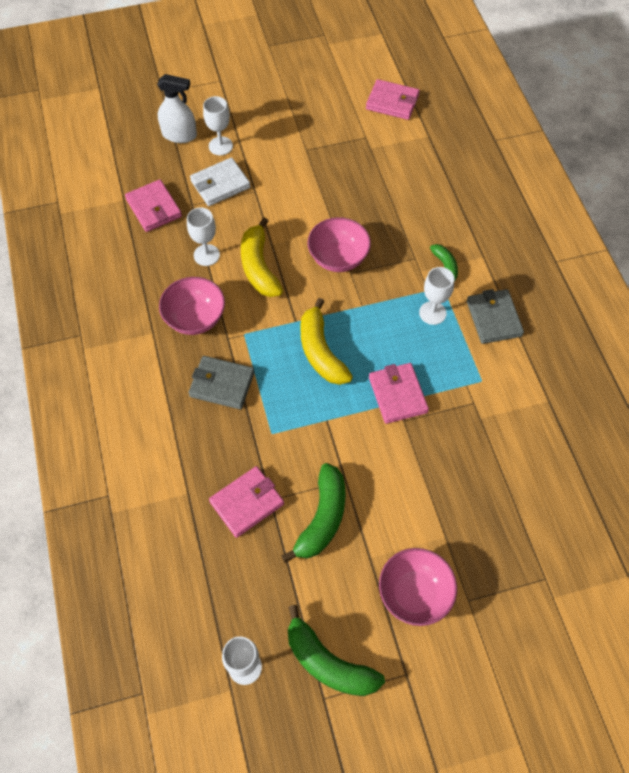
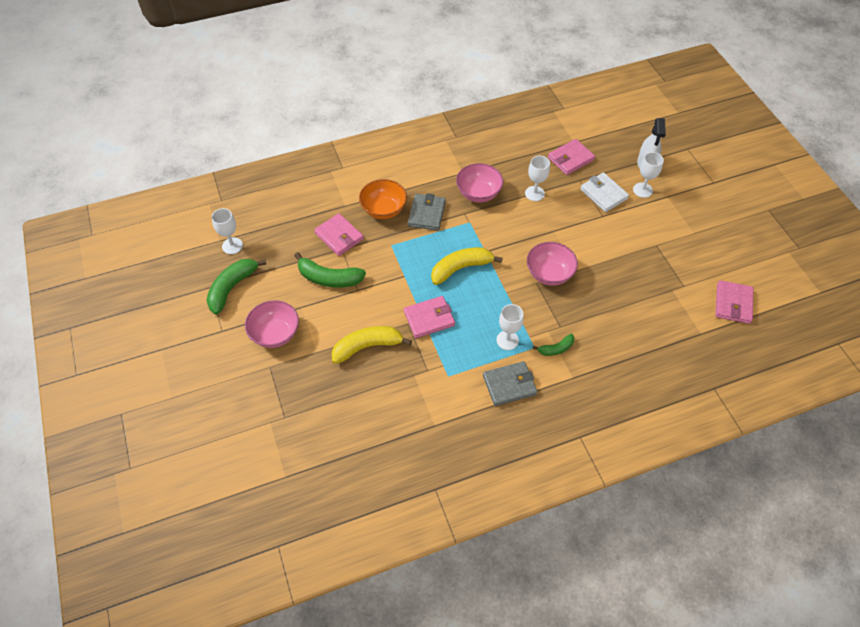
camera: 85 degrees right, 5 degrees down
(205, 439) = (383, 210): none -> orange bowl
(259, 267) = (530, 225): yellow banana -> yellow banana (367, 346)

